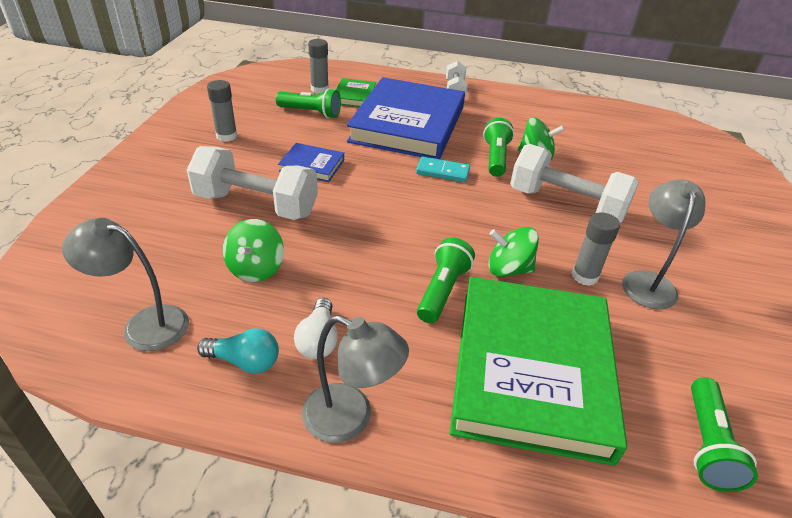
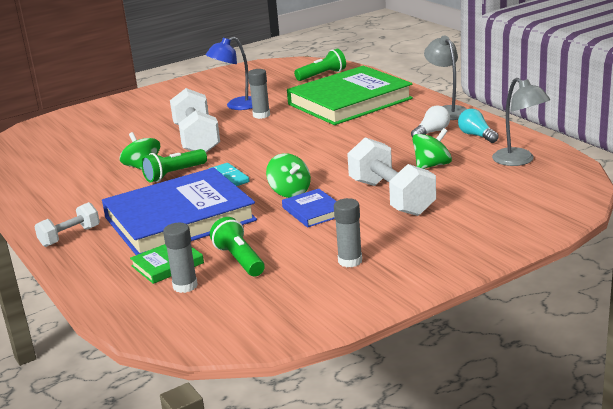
camera: 130 degrees left, 15 degrees down
(442, 290) = (342, 130): green flashlight -> none
(508, 269) = (292, 127): green spinning top -> green spinning top (290, 192)
(648, 281) = (236, 106): grey lamp -> blue lamp

